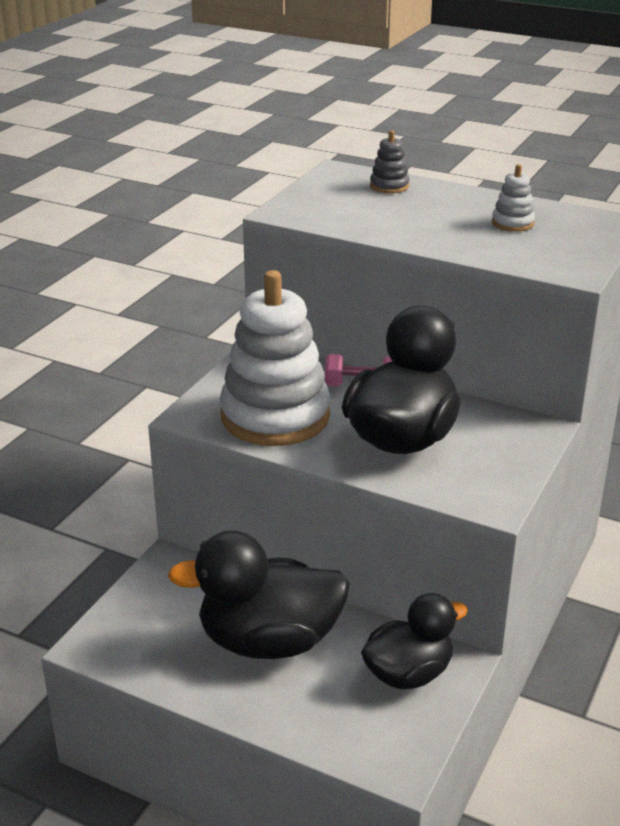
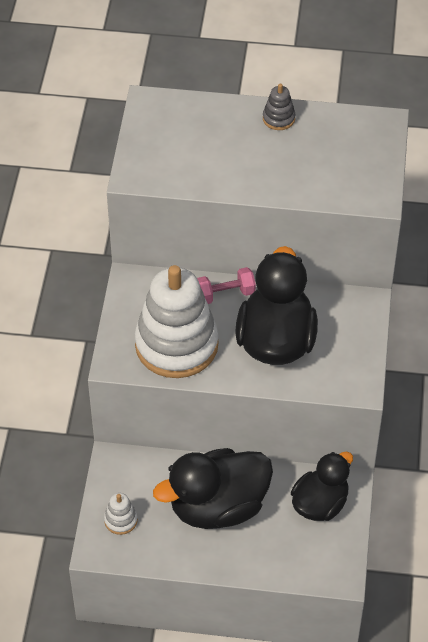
camera: 20 degrees left, 20 degrees up
(389, 186) = (200, 116): grey stacking toy -> grey stacking toy (278, 118)
(512, 223) = (313, 145): white stacking toy -> white stacking toy (121, 520)

